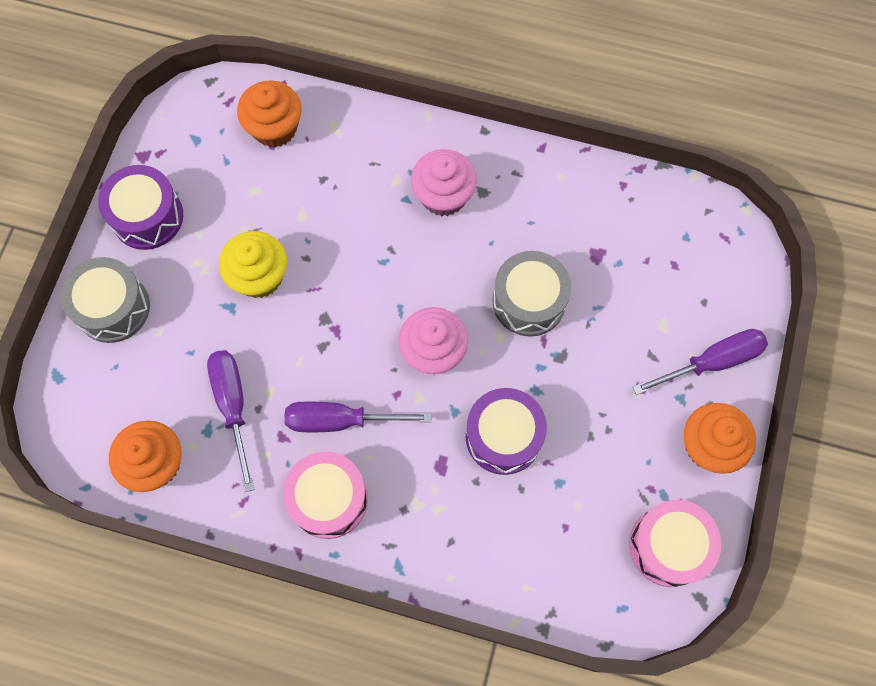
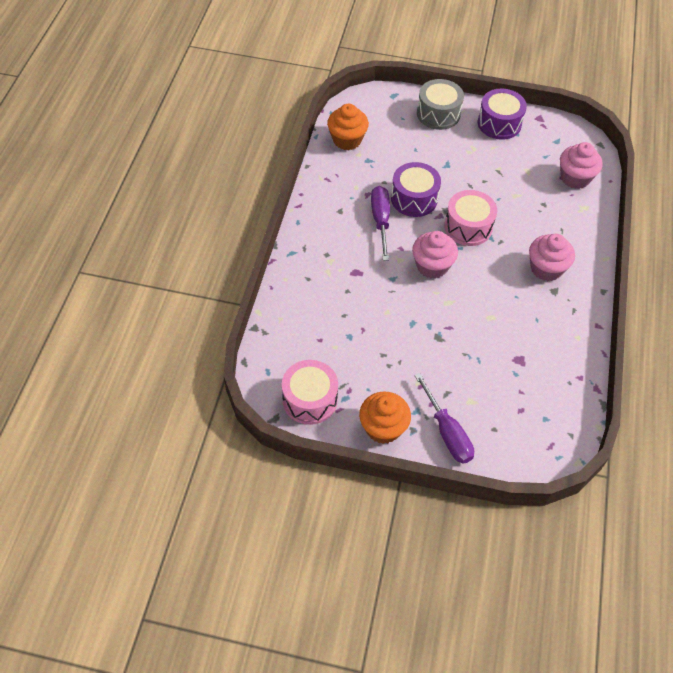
camera: 85 degrees right, 15 degrees down
(233, 406) = (384, 170): purple screwdriver -> none
(259, 276) = (469, 177): yellow cupcake -> none
(275, 128) = (575, 178): orange cupcake -> pink cupcake
(328, 499) = (331, 217): pink drum -> pink drum (468, 227)
(503, 436) = (378, 305): purple drum -> purple drum (414, 199)
(529, 301) = (476, 318): grey drum -> none

